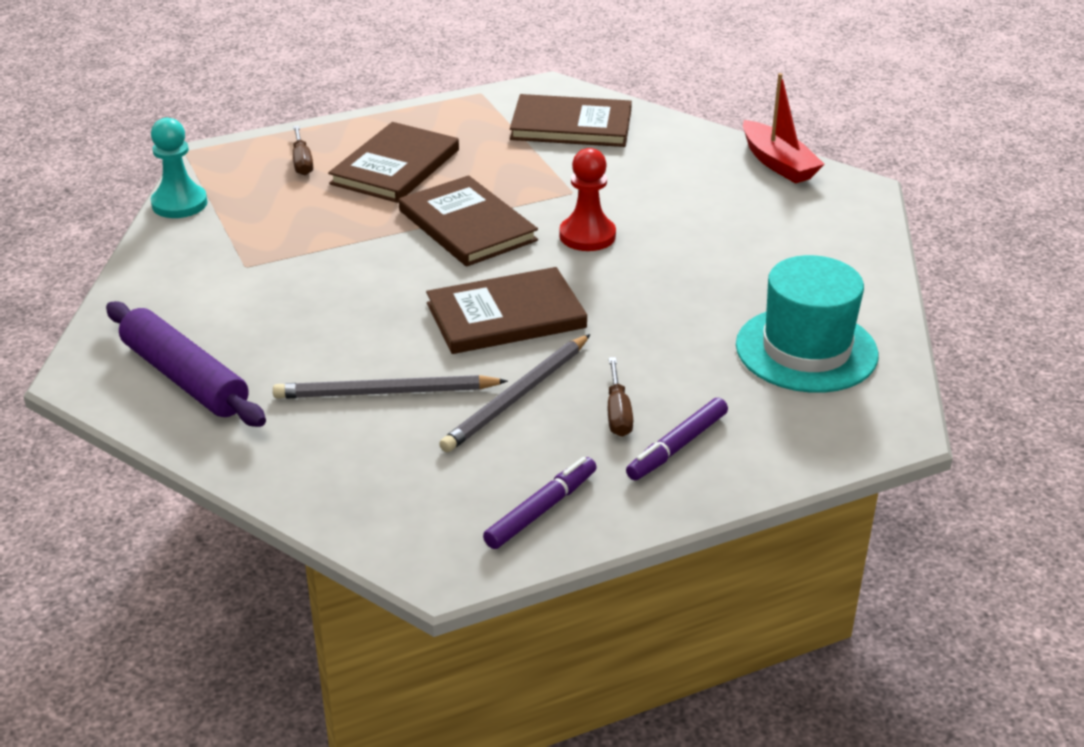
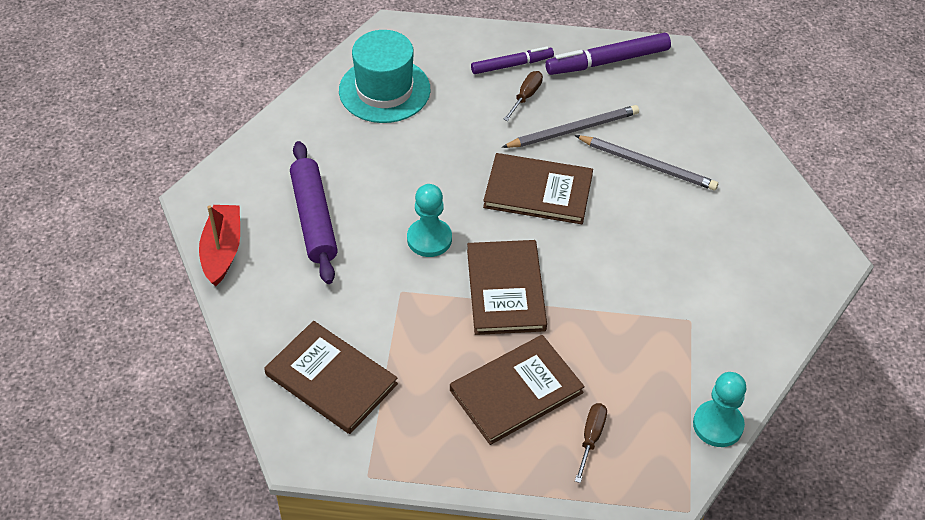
camera: 150 degrees left, 15 degrees up
(185, 378) = (766, 228): purple rolling pin -> purple rolling pin (314, 219)
(541, 510) = (607, 61): purple marker -> purple marker, size x1.54
(587, 236) = (429, 239): red pawn -> turquoise pawn

